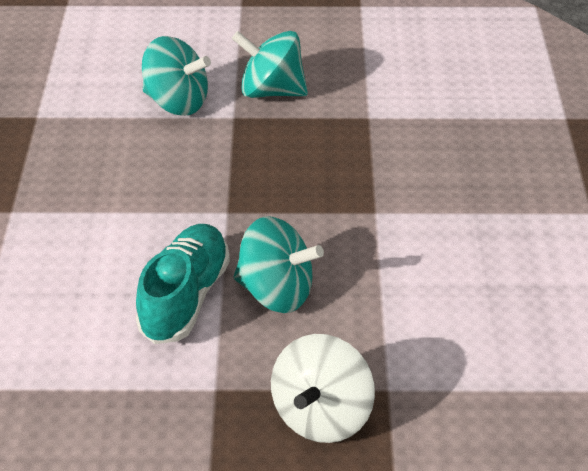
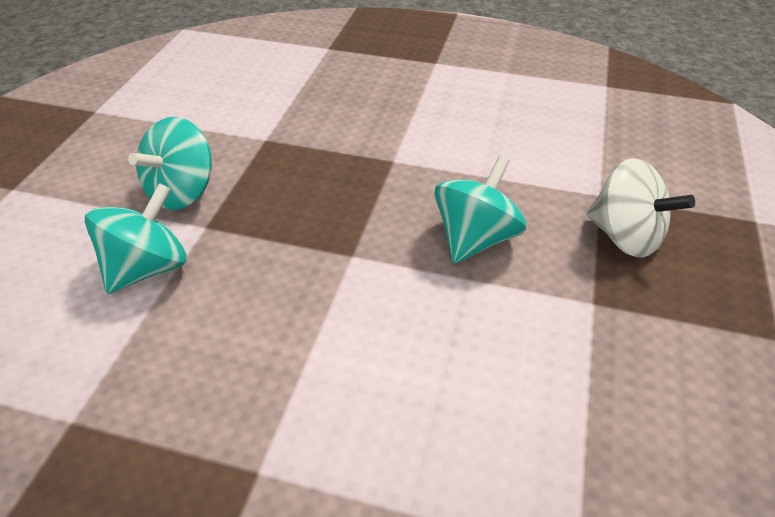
camera: 75 degrees left, 0 degrees up
(185, 297) = (467, 307): turquoise shoe -> none

